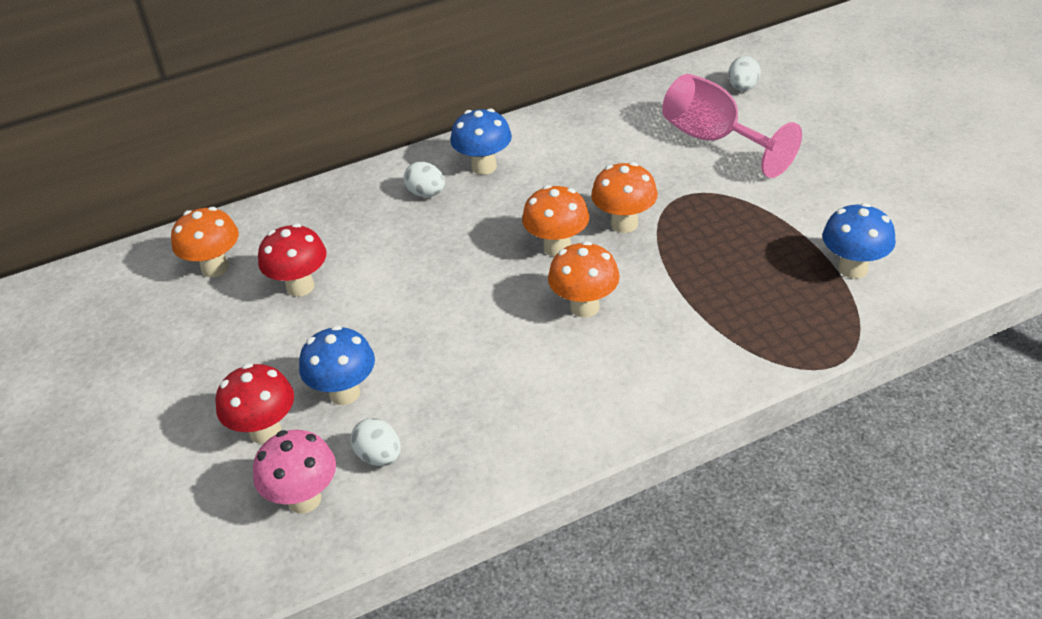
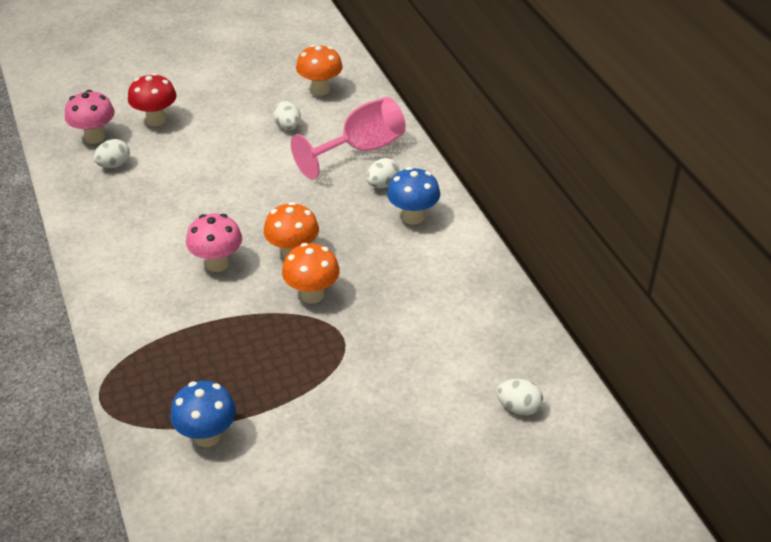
camera: 90 degrees right, 0 degrees up
(300, 286) = (288, 127): red mushroom -> white egg
(344, 393) = (175, 150): blue mushroom -> none
(584, 307) = (217, 263): orange mushroom -> pink mushroom
(714, 140) = (426, 371): pink goblet -> pink goblet (361, 149)

